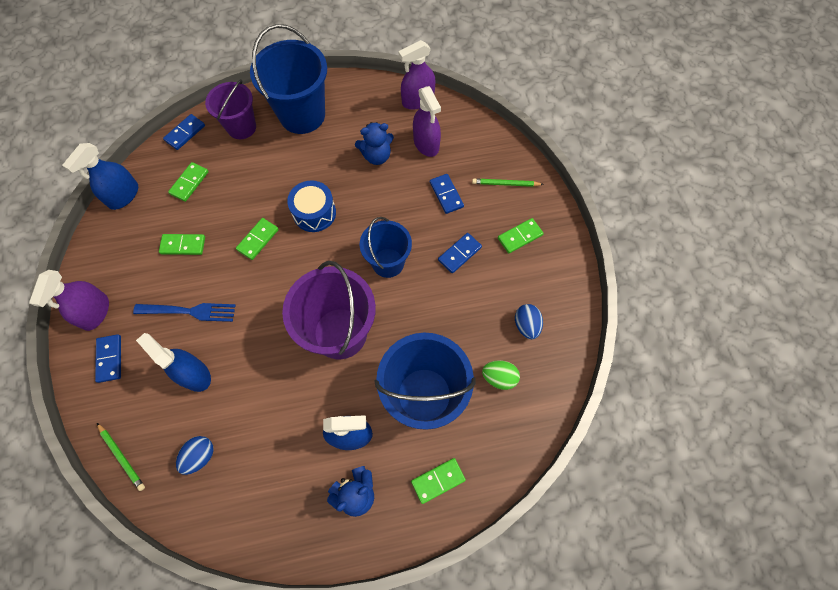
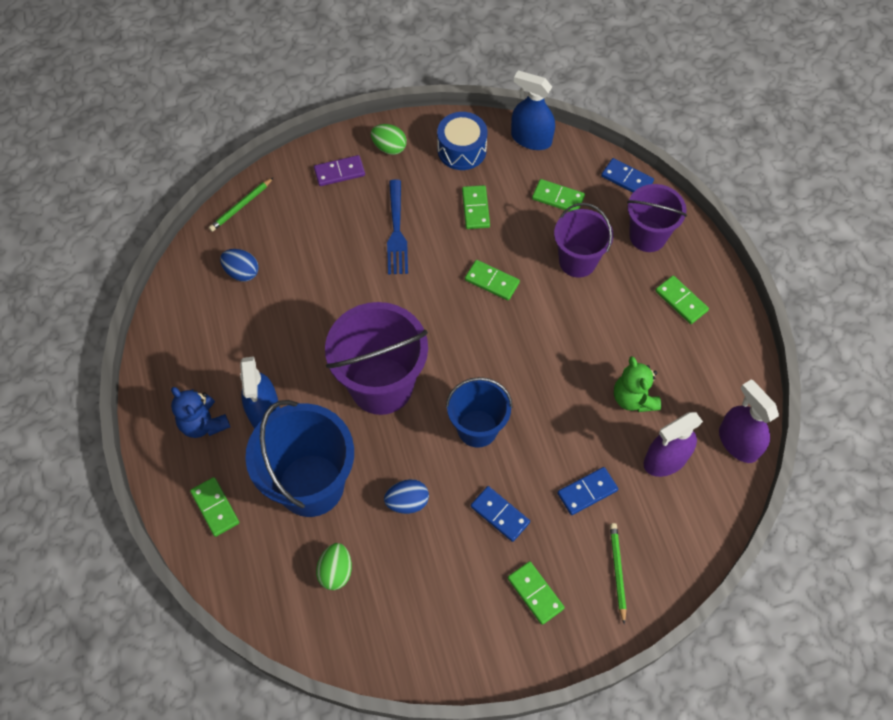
camera: 85 degrees right, 5 degrees down
(95, 312) = (389, 148): purple spray bottle -> green egg
(109, 359) = (339, 172): blue domino -> purple domino
(194, 374) = (326, 250): blue spray bottle -> none
(253, 176) = (577, 261): none -> purple bucket
(302, 115) = (681, 301): blue bucket -> green domino
(314, 213) = (536, 336): blue drum -> blue drum (461, 150)
(376, 156) = (633, 398): blue teddy bear -> green teddy bear
(526, 325) = (406, 604): blue egg -> blue egg (407, 502)

